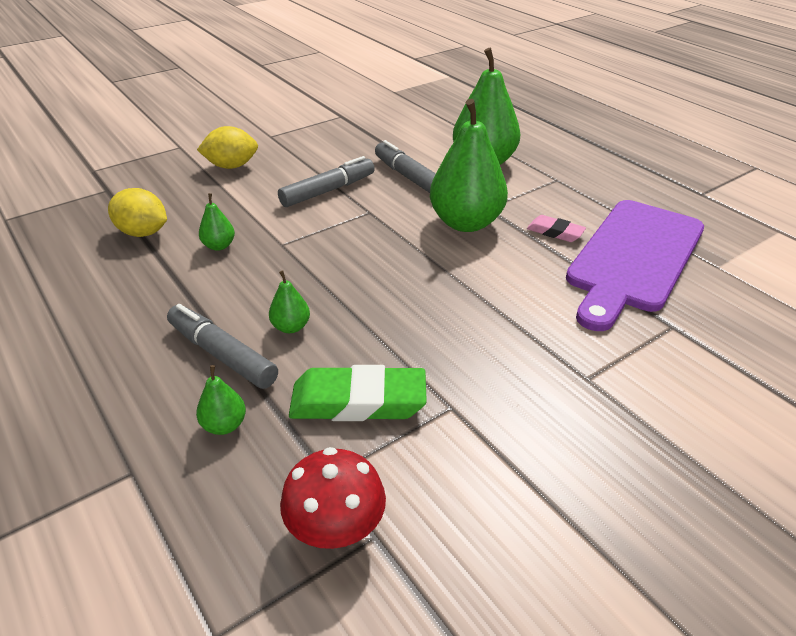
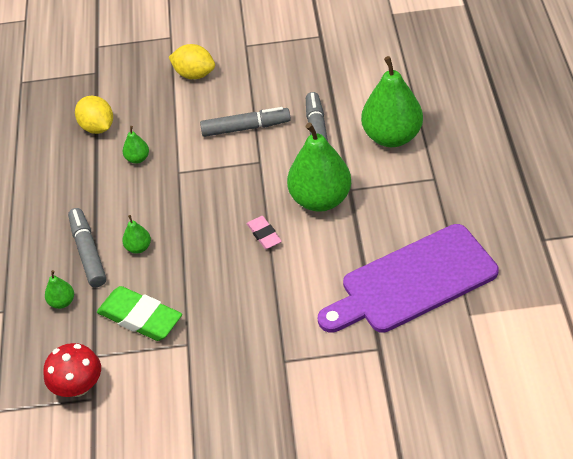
camera: 35 degrees right, 10 degrees up
(555, 232) = (378, 234): pink eraser -> pink eraser (264, 234)

